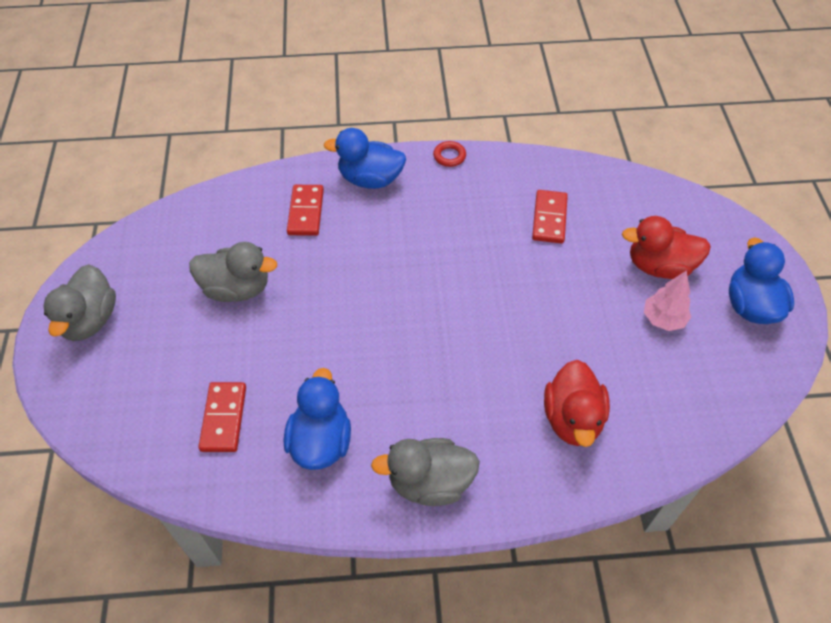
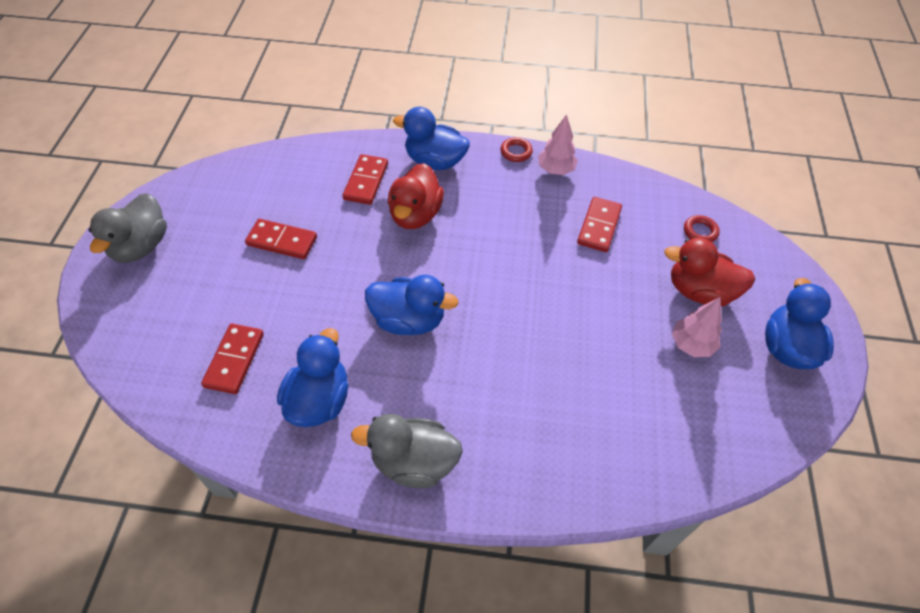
camera: 10 degrees right, 0 degrees up
(237, 289) = (282, 241): grey duck -> red domino
(387, 346) = (409, 320): none -> blue duck
(493, 168) = (556, 170): none -> pink tree
(572, 419) = (574, 427): red duck -> red duck (415, 215)
(646, 207) = (700, 232): none -> red ring

